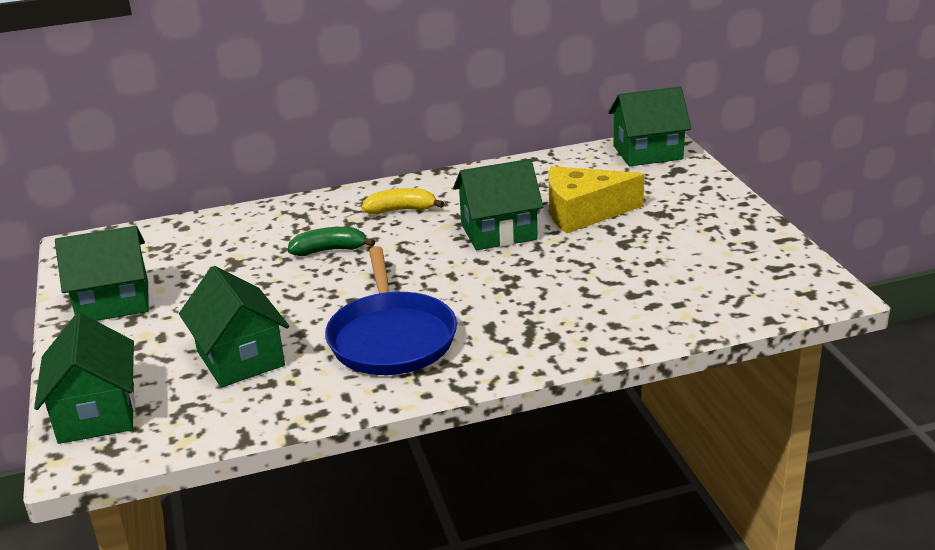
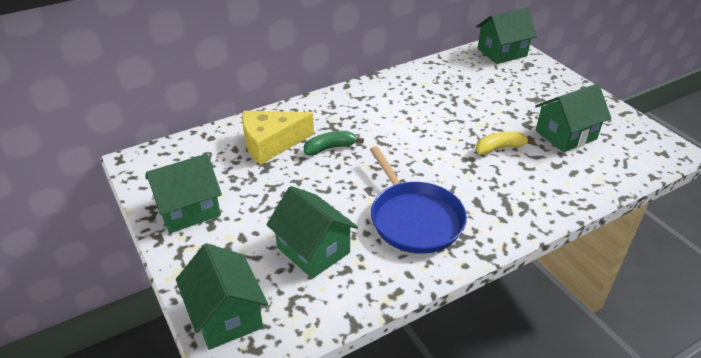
camera: 15 degrees left, 10 degrees up
(401, 210) = (363, 110): yellow banana -> yellow banana (499, 148)
(498, 232) = (440, 122): green house -> green house (566, 135)
(583, 212) = (487, 102): yellow cheese -> yellow cheese (271, 143)

